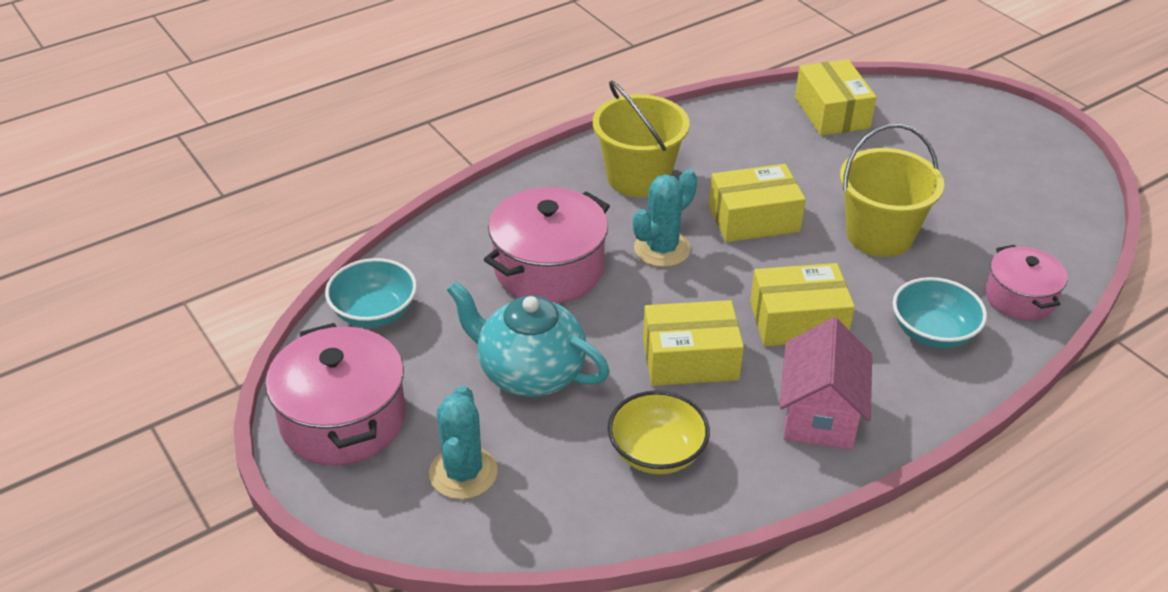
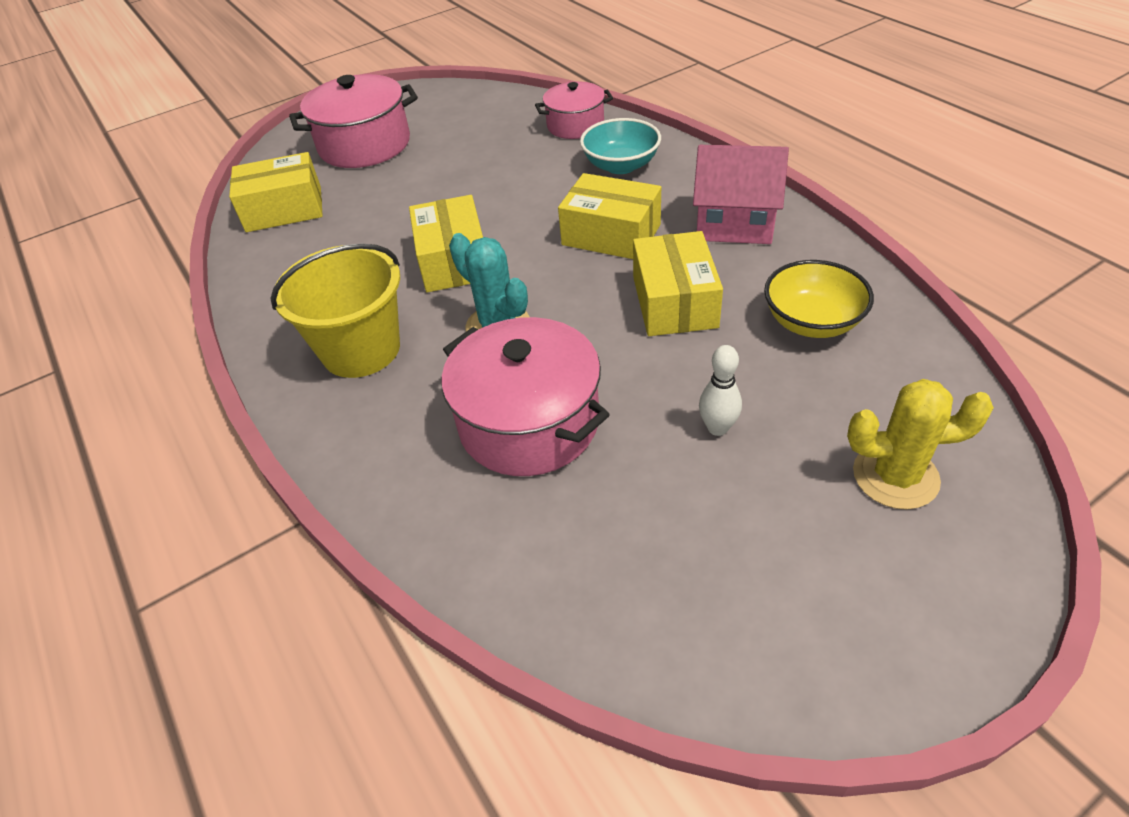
camera: 85 degrees left, 5 degrees up
(343, 419) = (847, 625): pink pot -> pink pot (365, 145)
(374, 312) = (622, 617): turquoise bowl -> none
(463, 473) = (895, 476): turquoise cactus -> yellow cactus
(529, 373) = (717, 428): turquoise teapot -> white bowling pin
(798, 320) = (611, 235): yellow box -> yellow box turned 60 degrees counterclockwise
(879, 235) = (489, 187): yellow bucket -> none

